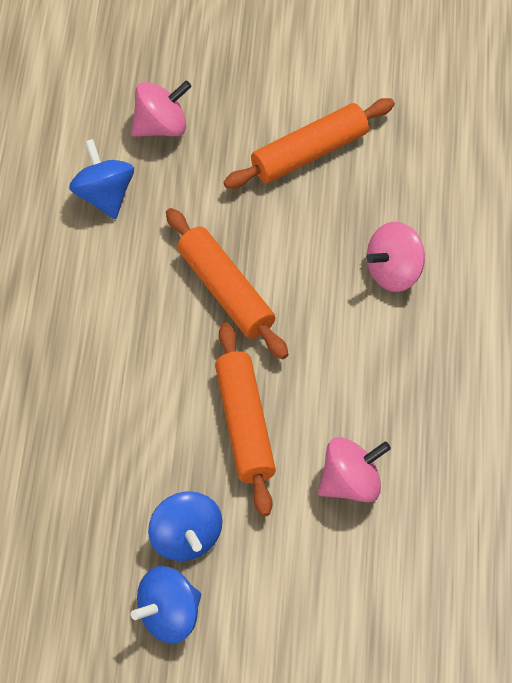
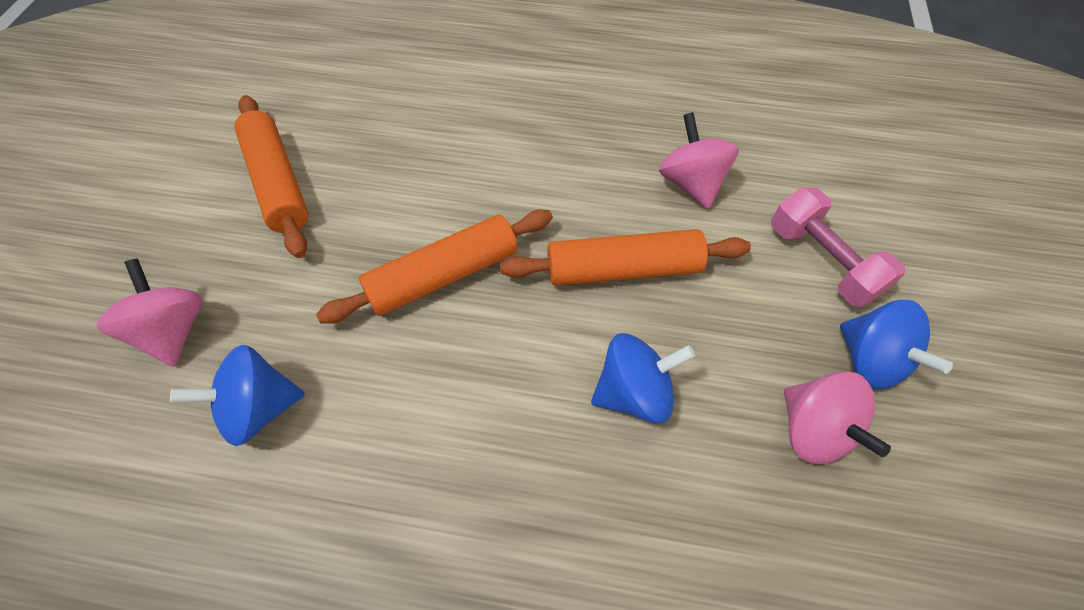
camera: 85 degrees left, 0 degrees up
(186, 538) = (770, 337): blue spinning top -> blue spinning top (634, 392)
(269, 591) = (822, 261): none -> pink dumbbell
(394, 271) = (450, 129): pink spinning top -> pink spinning top (813, 430)

